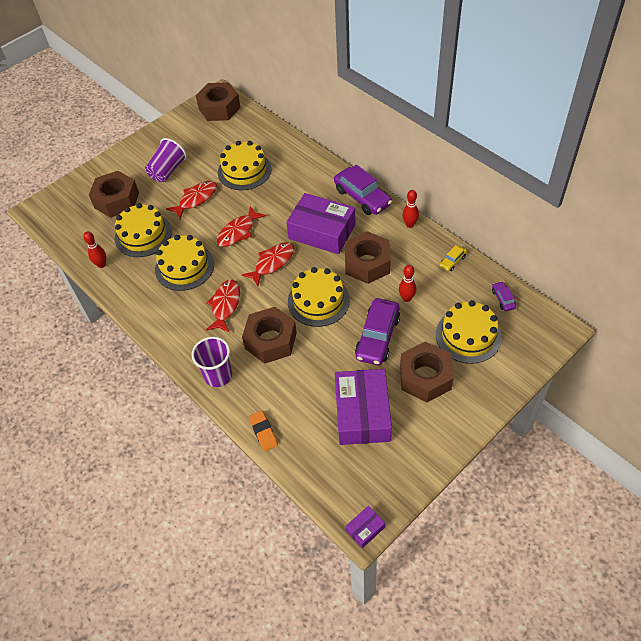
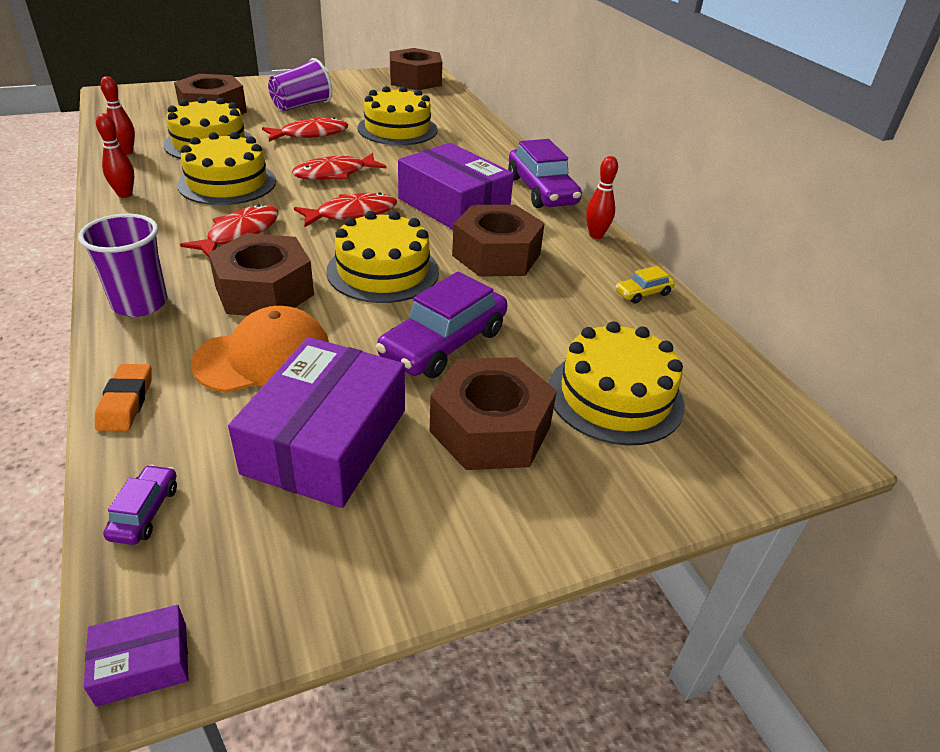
camera: 15 degrees right, 15 degrees down
(302, 381) = (264, 357): none -> orange cap
(406, 298) = (532, 312): red bowling pin -> red bowling pin (125, 194)
(503, 299) = (712, 367): purple car -> purple car (145, 512)

